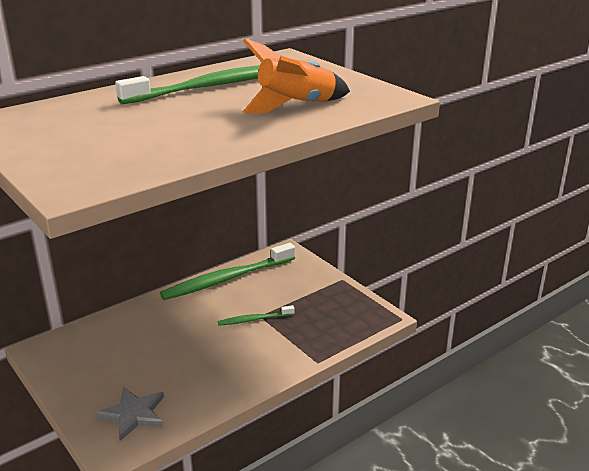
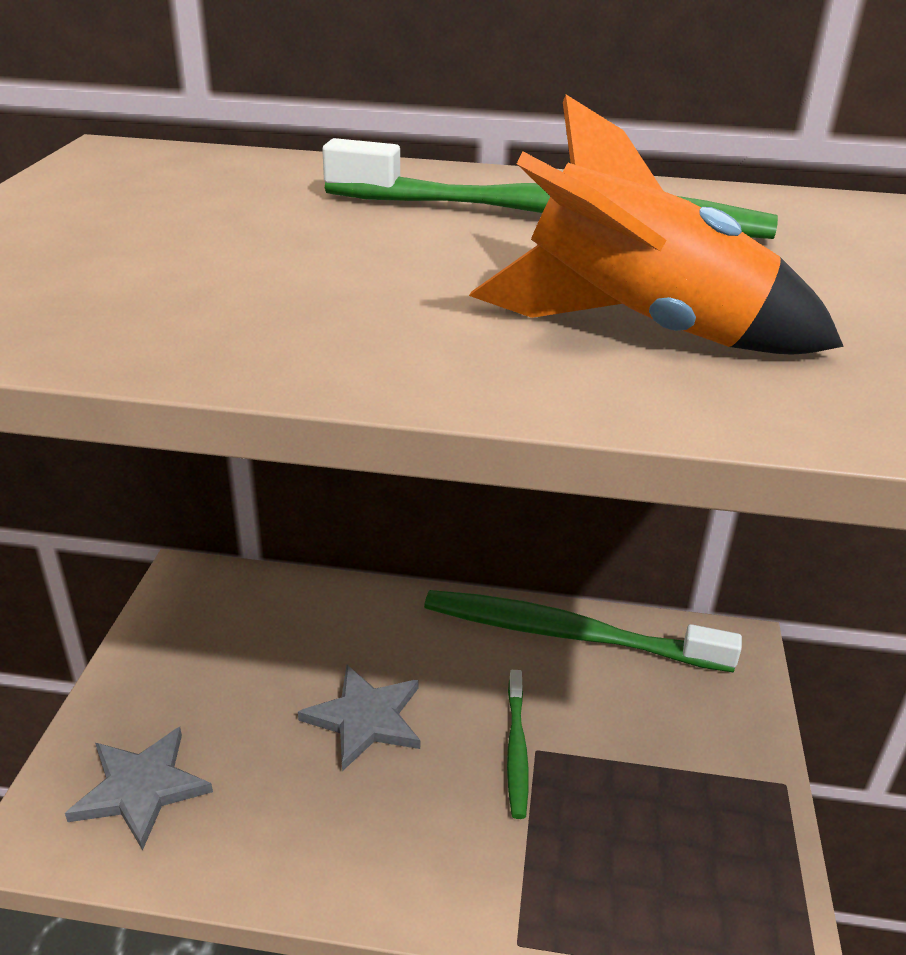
camera: 45 degrees right, 5 degrees up
(189, 344) = (365, 719): none -> grey star
(254, 319) = (516, 750): green toothbrush -> green toothbrush turned 120 degrees counterclockwise

